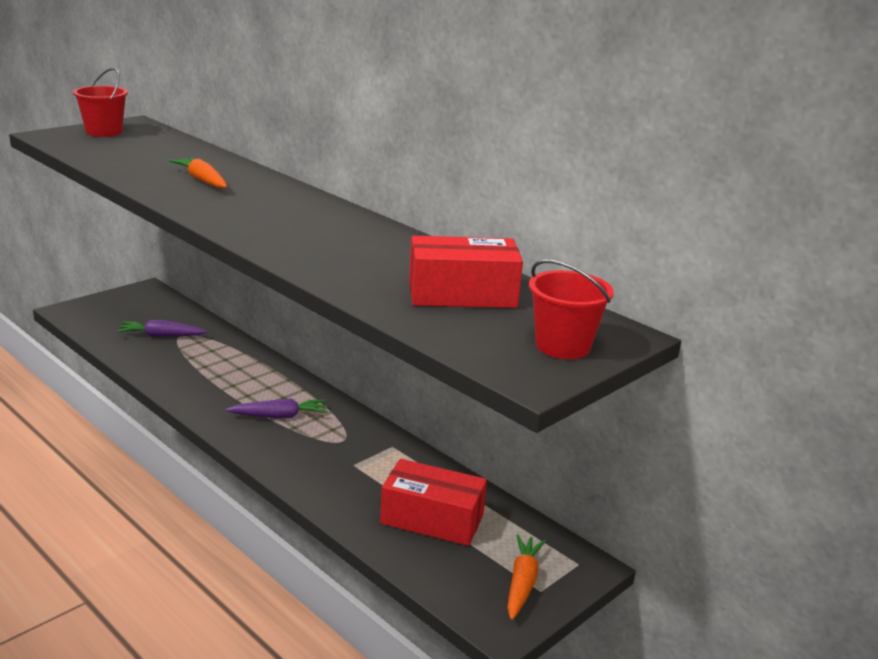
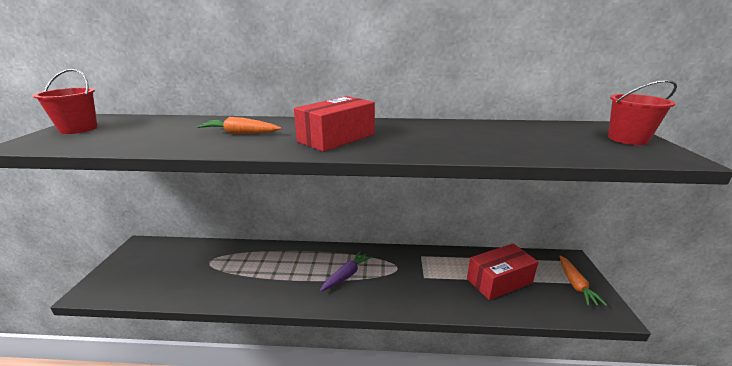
camera: 40 degrees left, 0 degrees up
(161, 336) = (196, 269): purple carrot -> none
(462, 294) = (532, 135): red box -> red box (336, 138)
(522, 583) = (575, 285): orange carrot -> orange carrot turned 150 degrees counterclockwise

